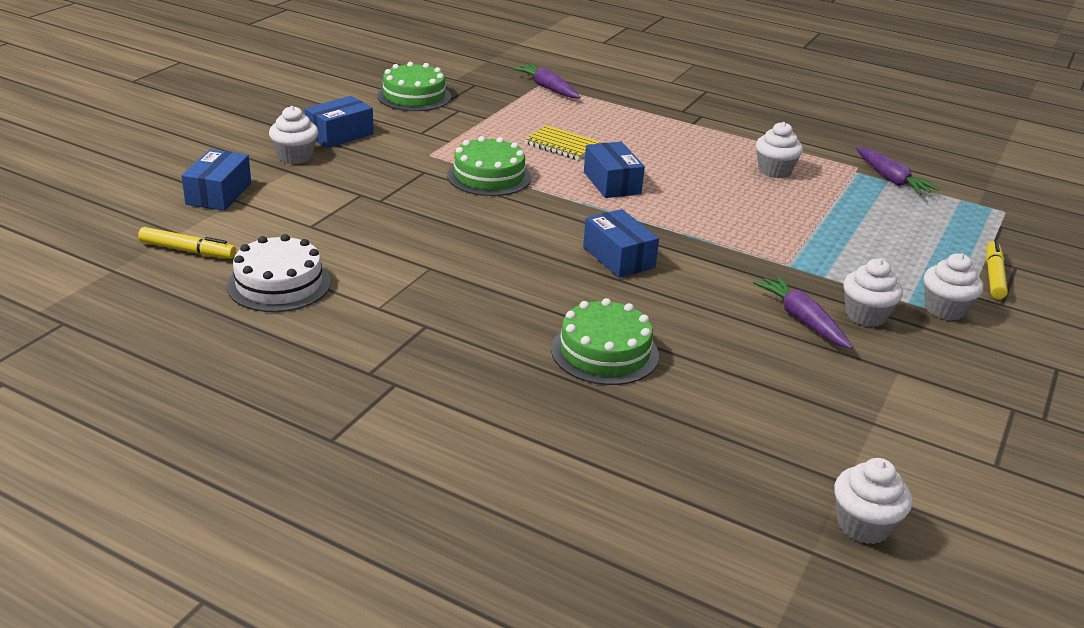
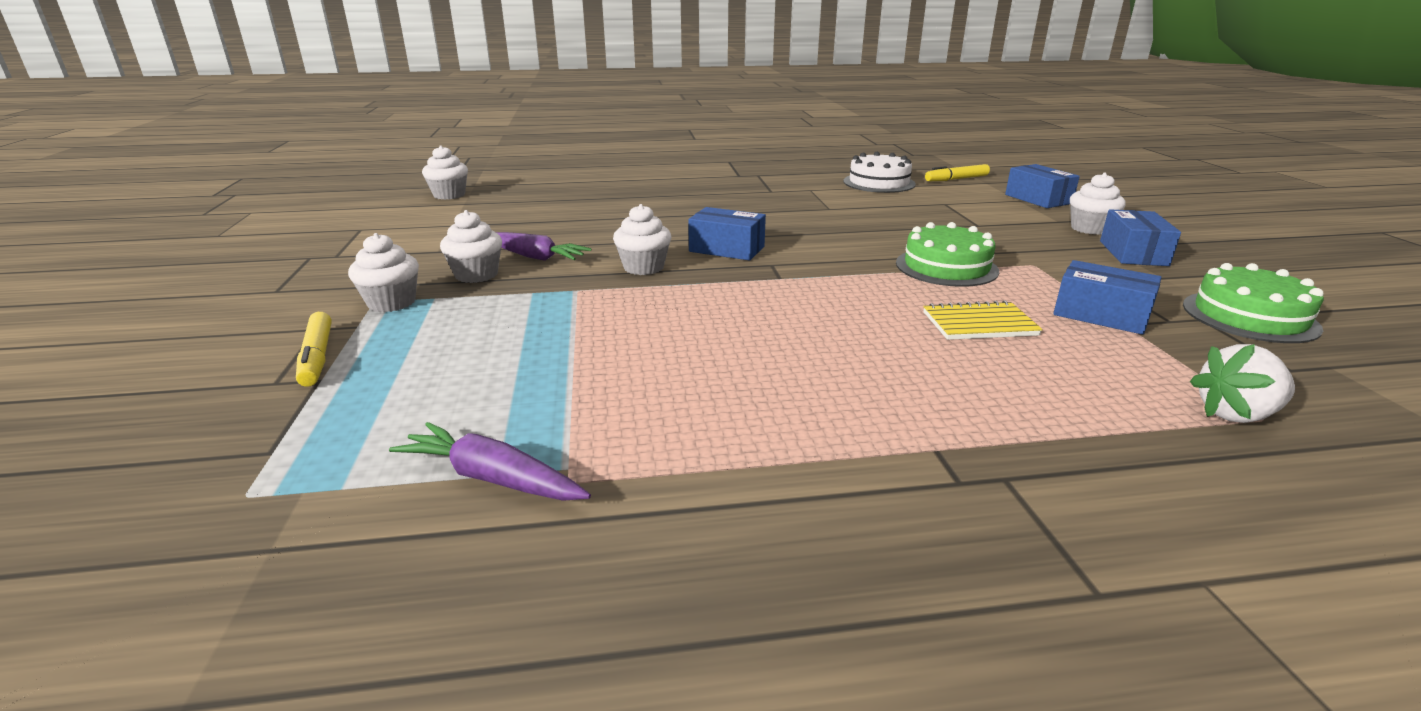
camera: 145 degrees right, 5 degrees down
(548, 88) = (1236, 414): purple carrot -> white strawberry
(604, 352) = (656, 207): green cake -> none
(612, 183) = (845, 303): blue box -> blue box (1101, 315)
(774, 171) = (698, 403): white cupcake -> white cupcake (643, 267)

